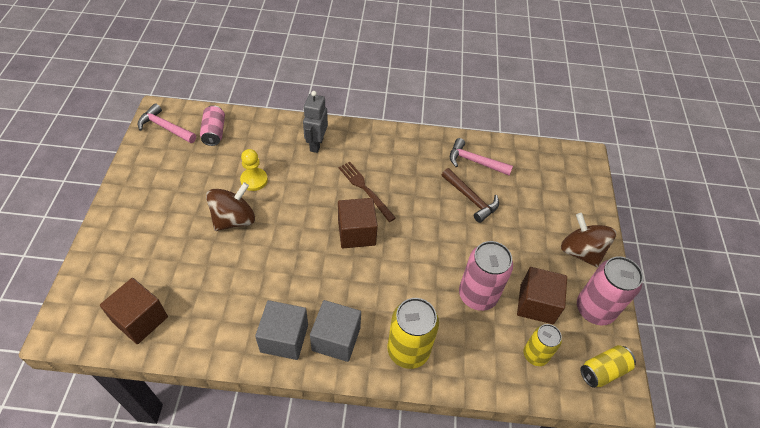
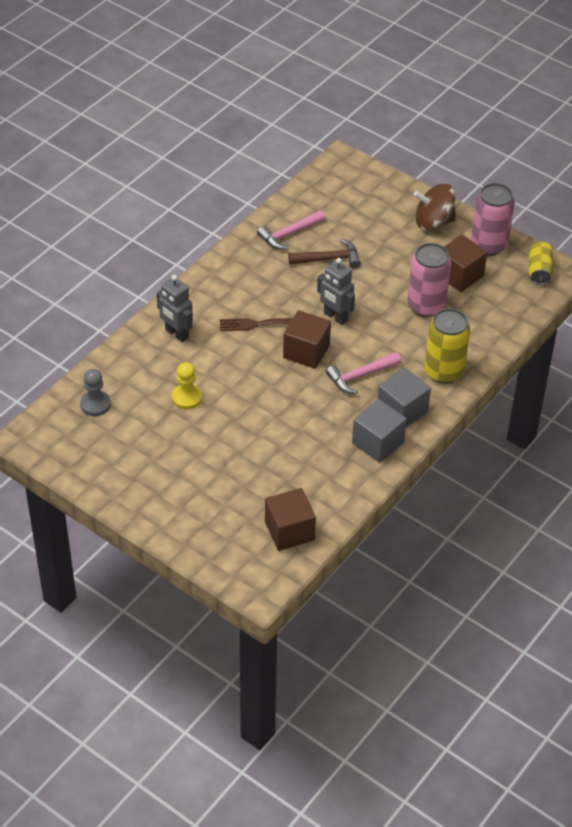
camera: 55 degrees left, 5 degrees down
(165, 127) = (55, 441): pink hammer -> pink hammer (360, 376)
(214, 132) = (95, 404): pink can -> grey pawn
(234, 219) = (225, 430): brown spinning top -> none
(410, 234) = (335, 317): none -> grey robot
(535, 355) = (500, 300): yellow can -> none

